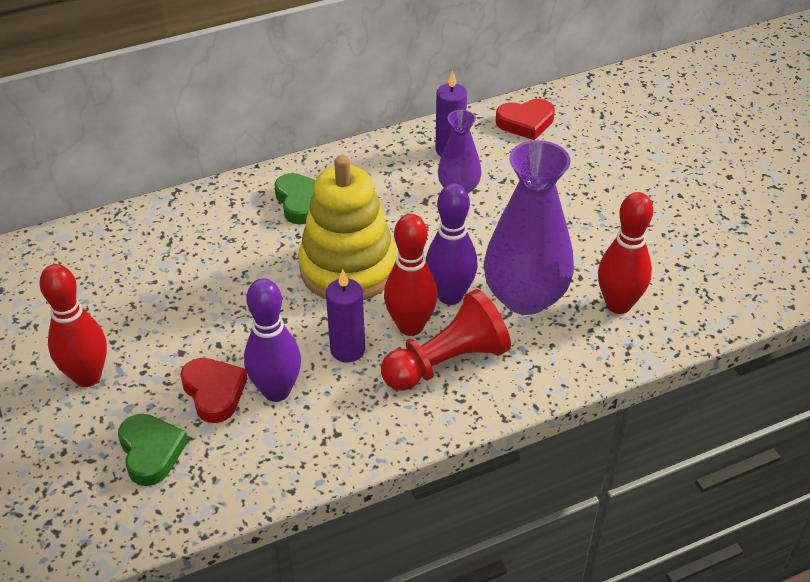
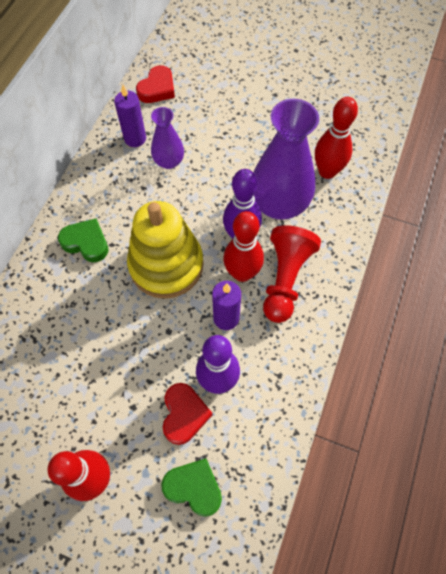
camera: 45 degrees left, 20 degrees up
(214, 392) = (184, 414): red heart -> red heart turned 75 degrees clockwise

